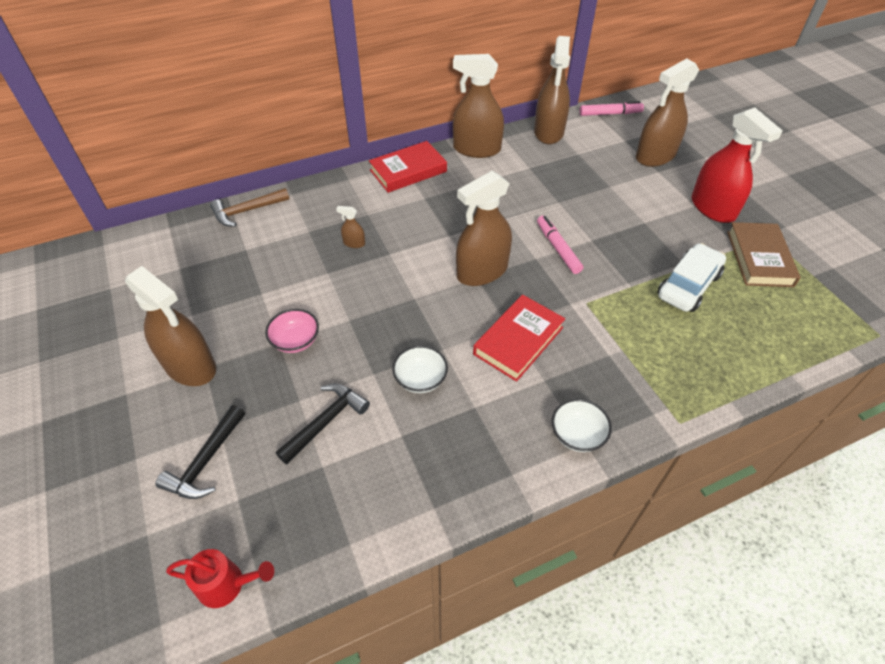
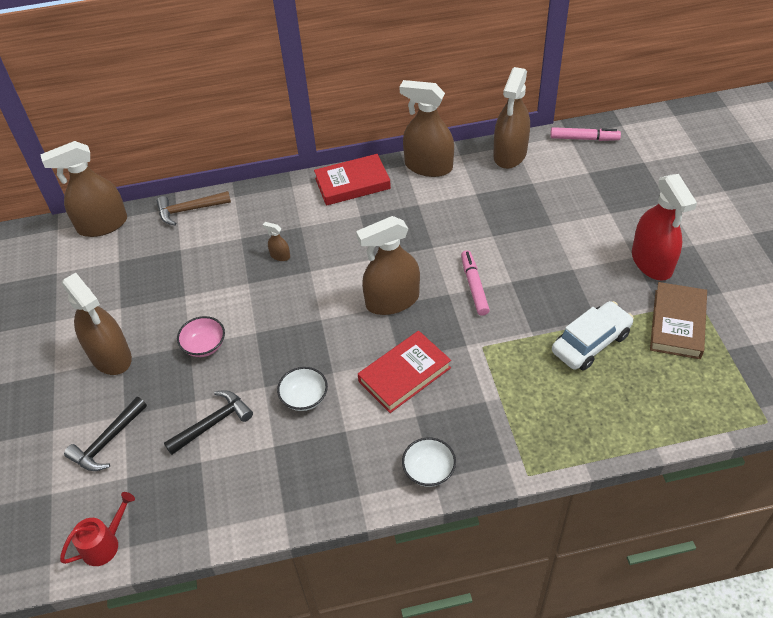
camera: 15 degrees right, 0 degrees up
(228, 584) = (105, 543): red watering can -> red watering can turned 60 degrees counterclockwise
(655, 156) = (614, 195): brown spray bottle -> brown spray bottle (102, 225)

